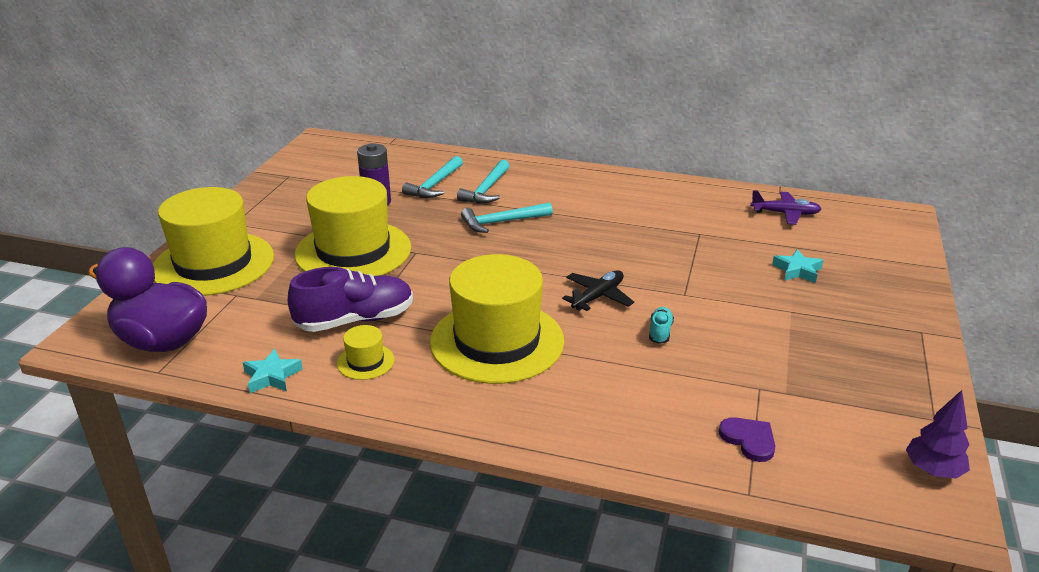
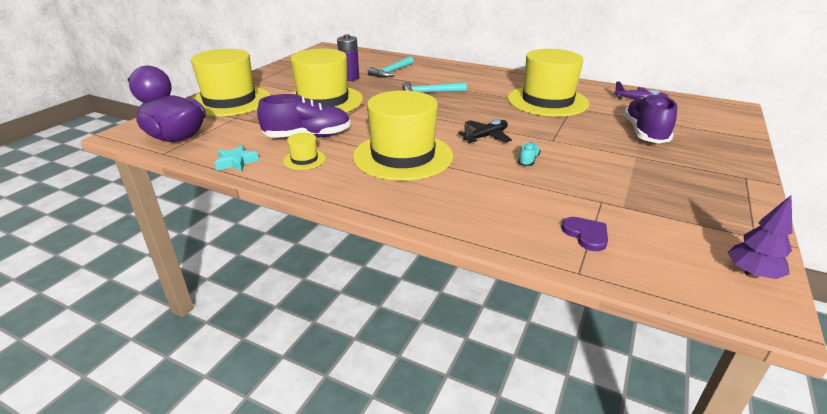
camera: 10 degrees right, 0 degrees up
(486, 190) = (425, 76): turquoise hammer -> none
(665, 224) = (547, 101): none -> yellow hat
(797, 270) = (644, 133): turquoise star -> purple shoe

